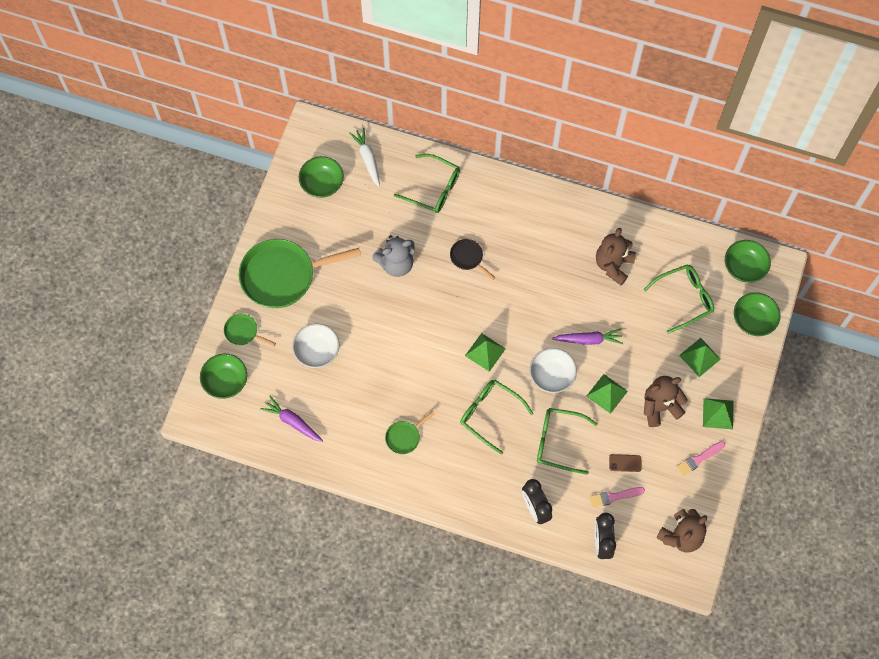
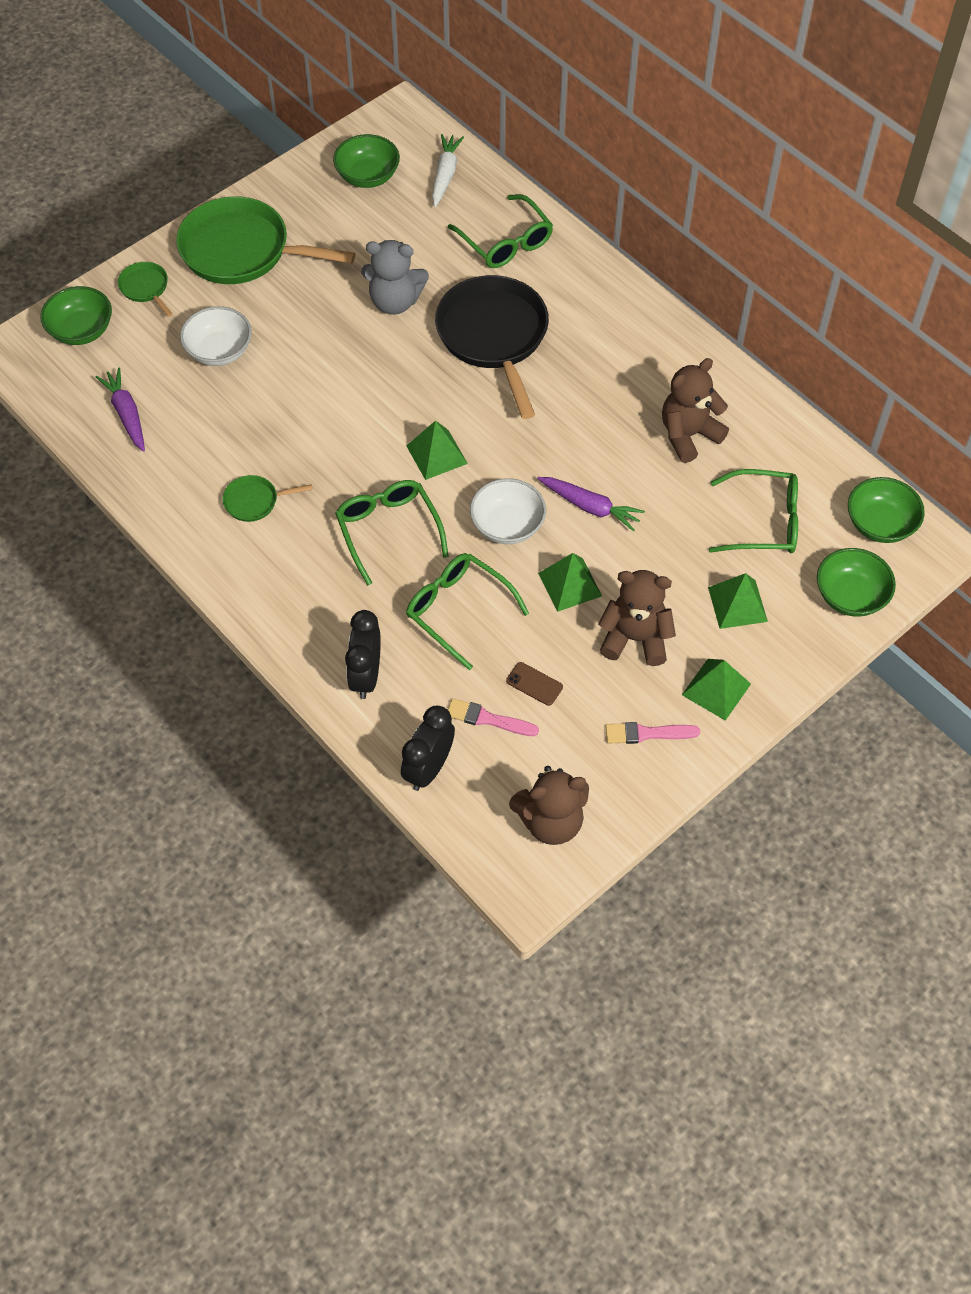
camera: 30 degrees right, 10 degrees down
(468, 258) = (494, 337): black pan -> black pan, size x2.23

